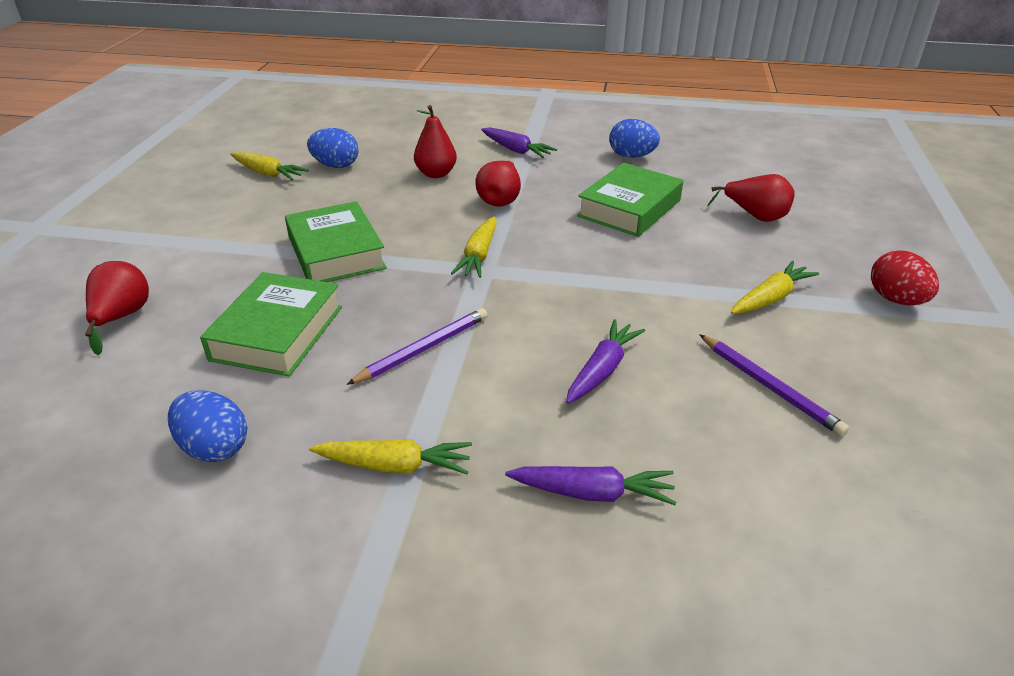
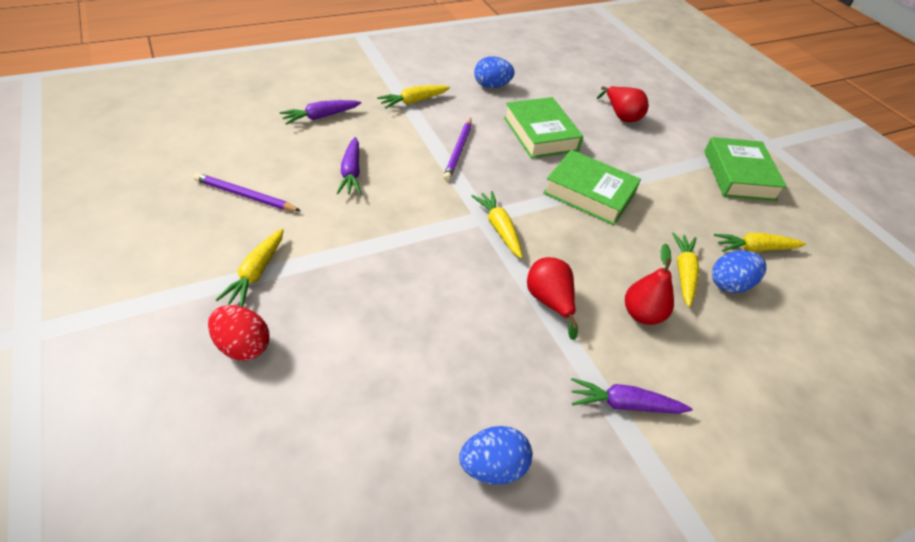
camera: 140 degrees right, 10 degrees up
(359, 180) = (683, 273): none -> yellow carrot
(629, 208) = (428, 345): green book -> green book (739, 175)
(755, 216) = (294, 394): red pear -> none
(896, 300) = (142, 315): red egg -> red egg (243, 346)

